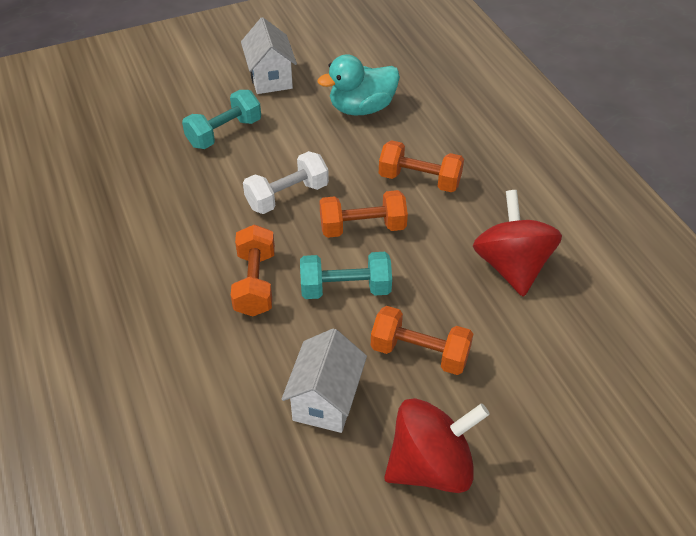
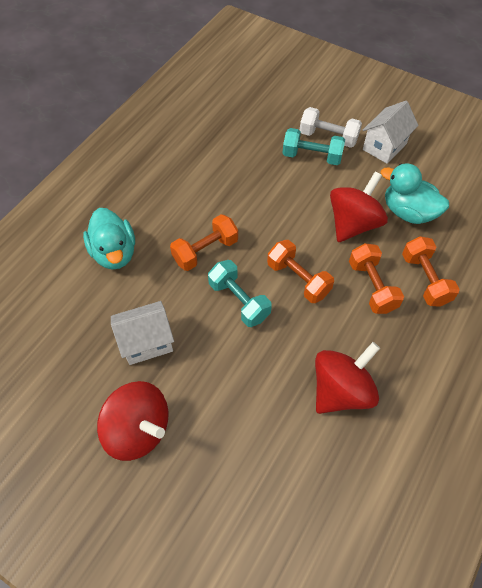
camera: 55 degrees right, 10 degrees up
(172, 370) = (114, 253): none -> turquoise duck
(287, 196) = (288, 222): white dumbbell -> white dumbbell (328, 137)
(337, 151) = (353, 224): none -> red spinning top
(419, 353) = (219, 374): orange dumbbell -> orange dumbbell (424, 279)

